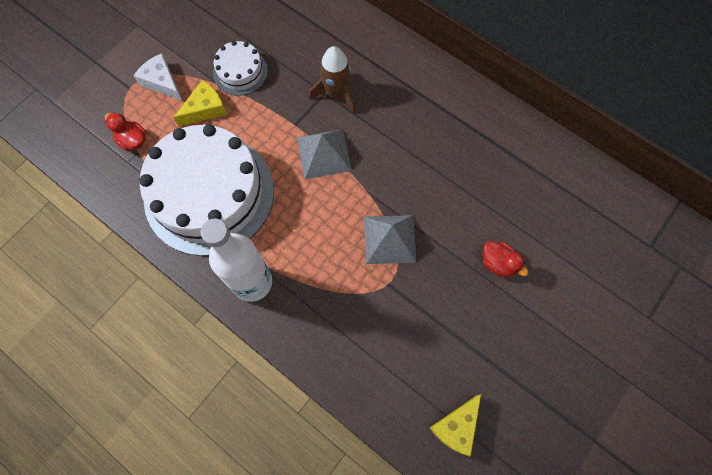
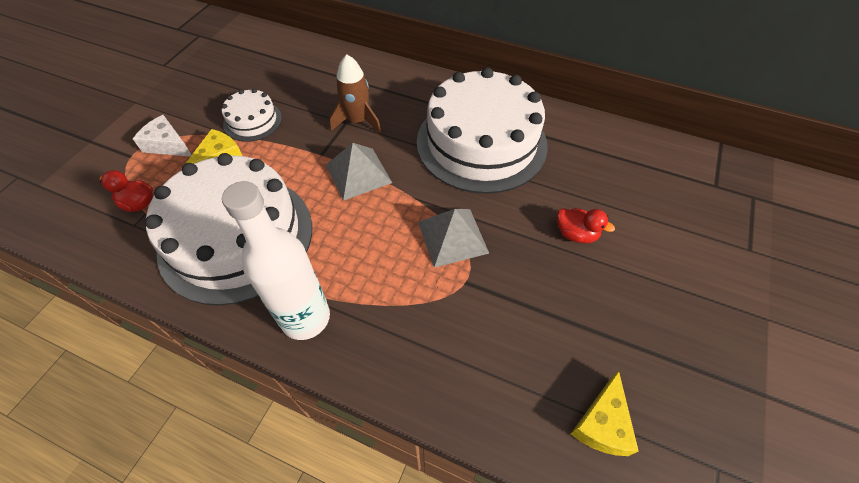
camera: 15 degrees left, 15 degrees down
(445, 146) = (481, 143): none -> white cake

